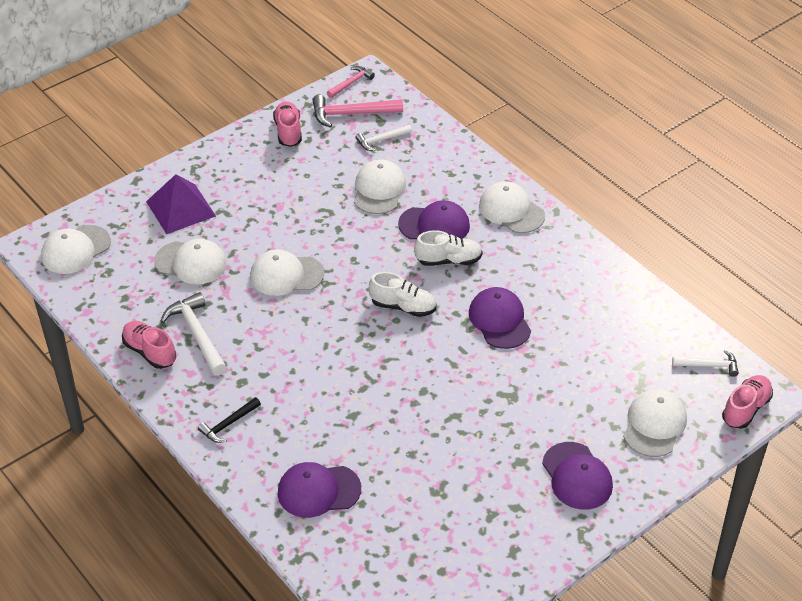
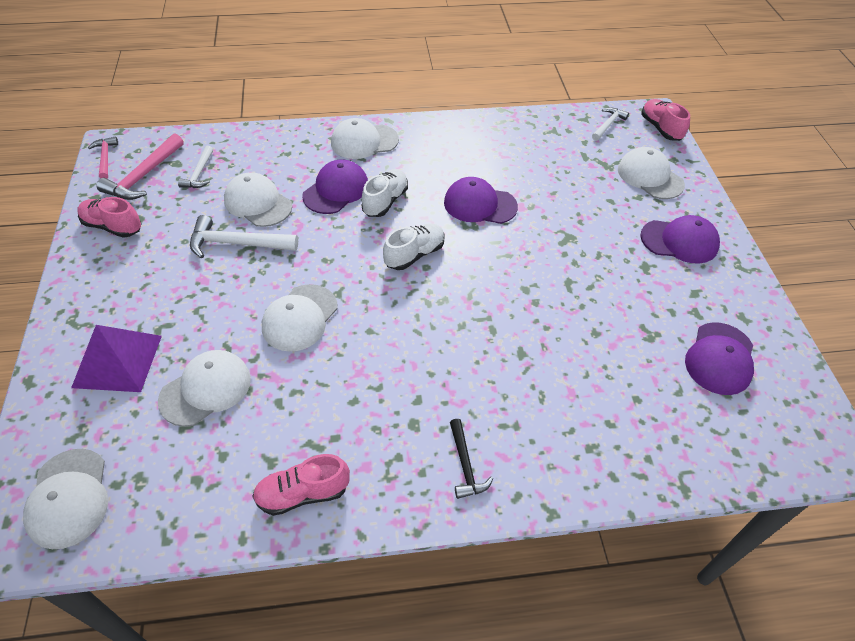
camera: 60 degrees left, 5 degrees up
(197, 334) = (315, 433): white hammer -> white hammer (237, 244)
(318, 491) = (603, 427): purple cap -> purple cap (720, 358)

